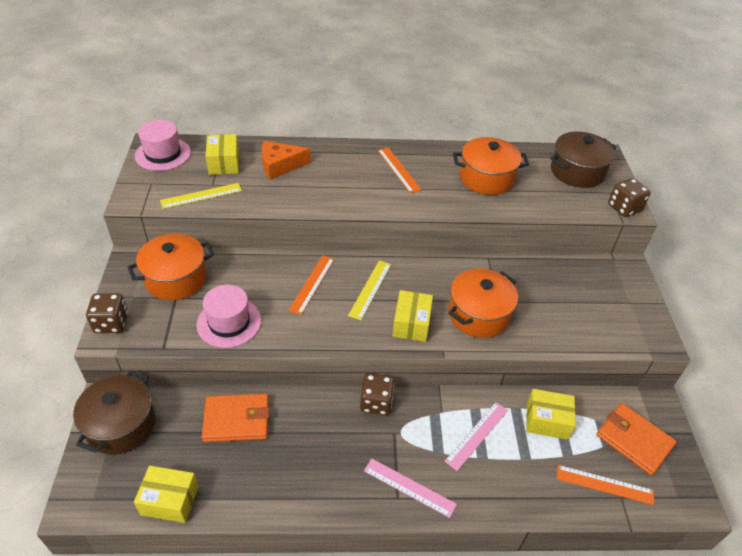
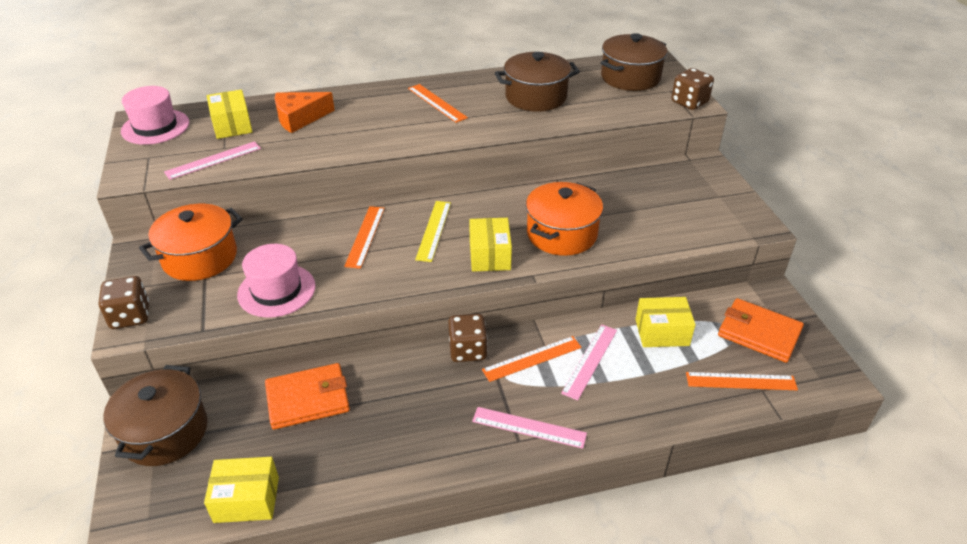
camera: 10 degrees left, 5 degrees down
(201, 196) = (213, 160): yellow ruler -> pink ruler
(428, 422) = (532, 358): none -> orange ruler
(486, 178) = (536, 97): orange pot -> brown pot

